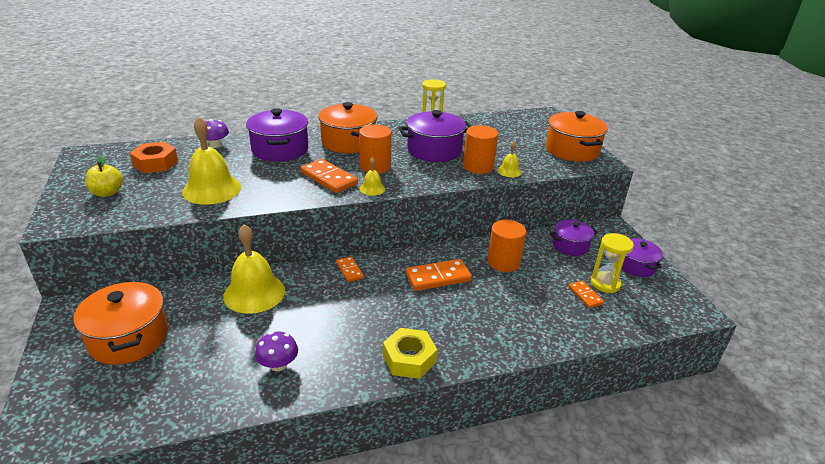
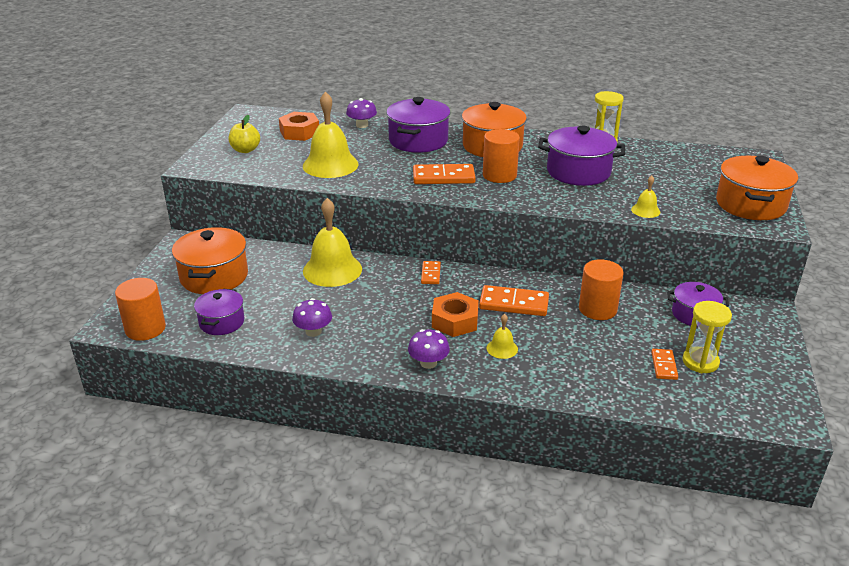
camera: 30 degrees right, 0 degrees up
(329, 178) = (443, 177): orange domino -> orange domino turned 75 degrees counterclockwise
(372, 189) = (478, 196): yellow bell -> yellow bell (502, 348)
(402, 309) = (455, 321): none -> orange nut
(409, 359) = (428, 363): yellow nut -> purple mushroom
(478, 166) = (613, 198): orange cylinder -> orange cylinder (145, 329)
(636, 266) = (759, 356): purple pot -> purple pot (222, 322)

